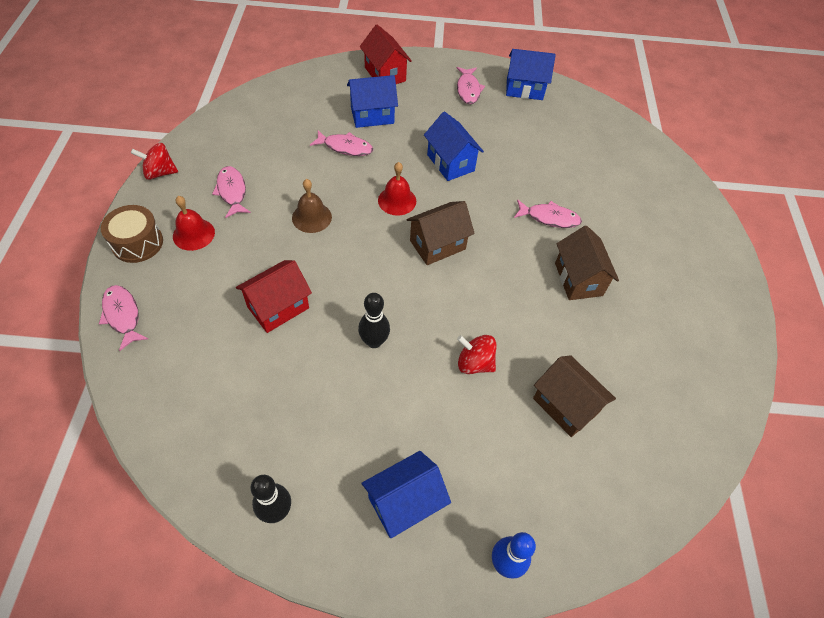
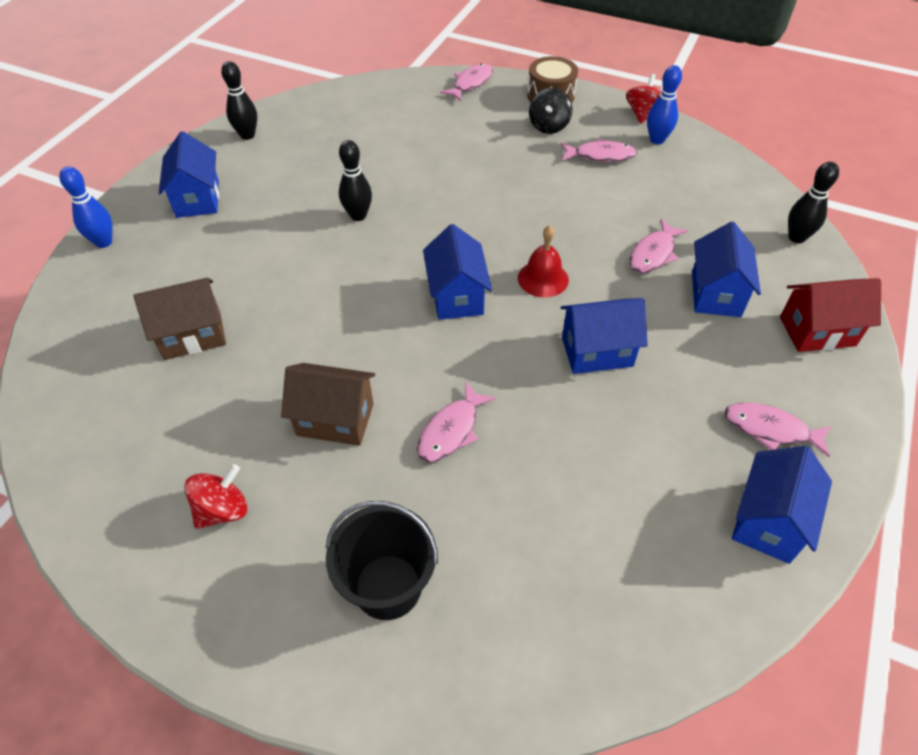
camera: 115 degrees right, 5 degrees down
(123, 315) = (471, 83): pink fish -> pink fish turned 45 degrees counterclockwise
(193, 234) = (549, 126): red bell -> black spinning top
(199, 160) = (657, 140): none -> blue bowling pin
(278, 307) = (433, 163): red house -> none
(300, 83) = (796, 238): none -> black bowling pin
(311, 217) = (541, 204): brown bell -> none
(437, 245) = (456, 296): brown house -> blue house
(474, 363) = (288, 280): red spinning top -> red spinning top (223, 510)
(656, 218) = (388, 586): none -> black bucket

